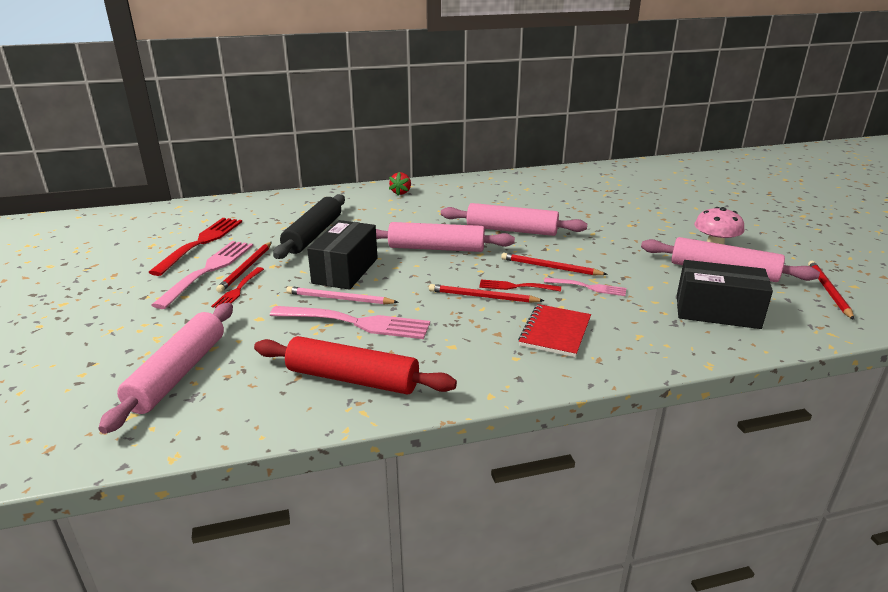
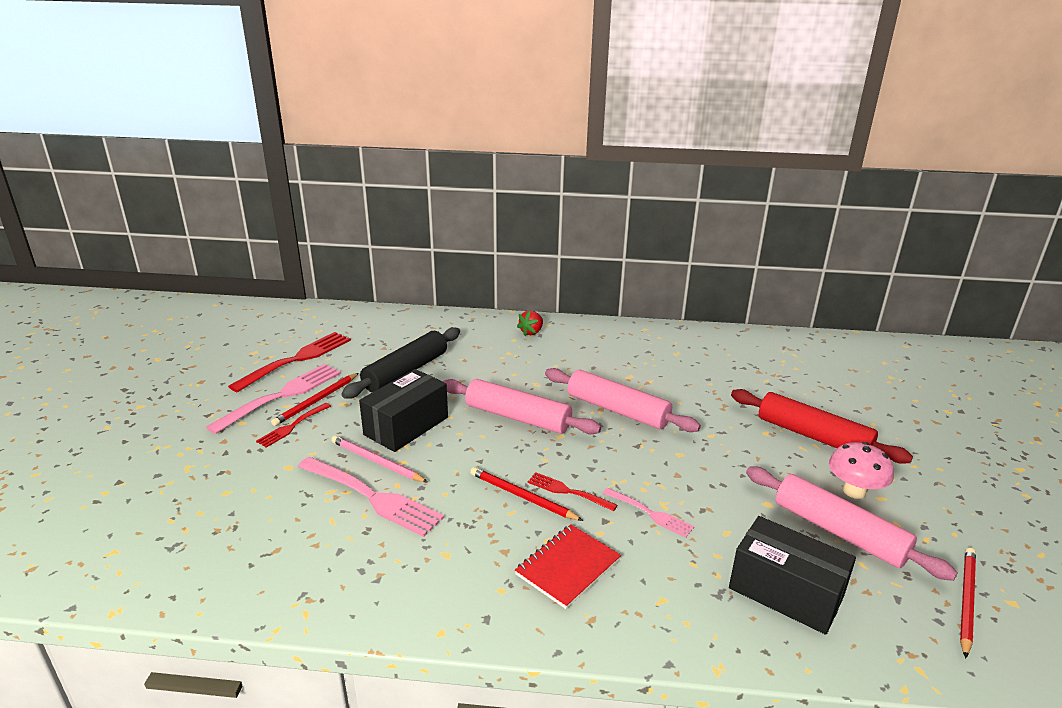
camera: 20 degrees right, 0 degrees up
(178, 373) = (178, 515): pink rolling pin -> none
(352, 379) = (322, 568): red rolling pin -> red rolling pin (813, 436)
(550, 267) = (625, 474): red pencil -> none

